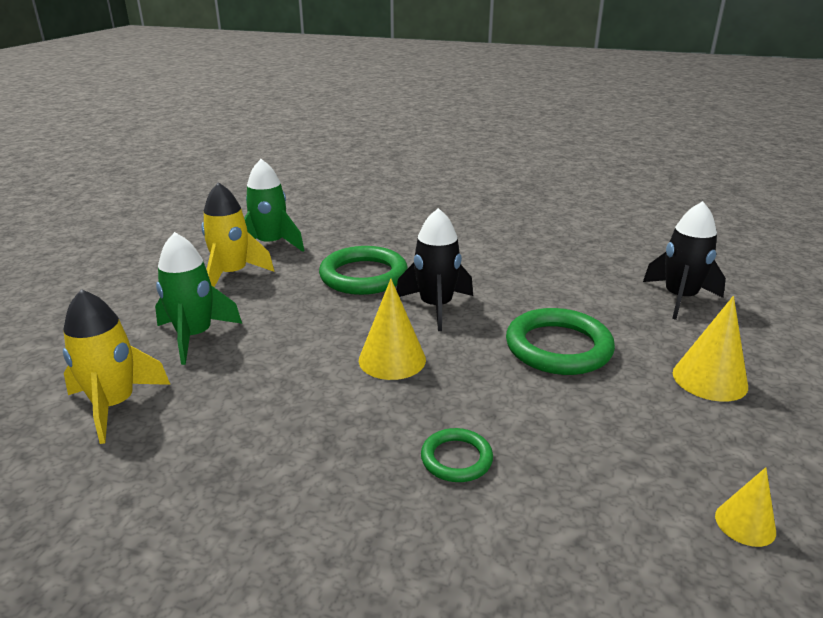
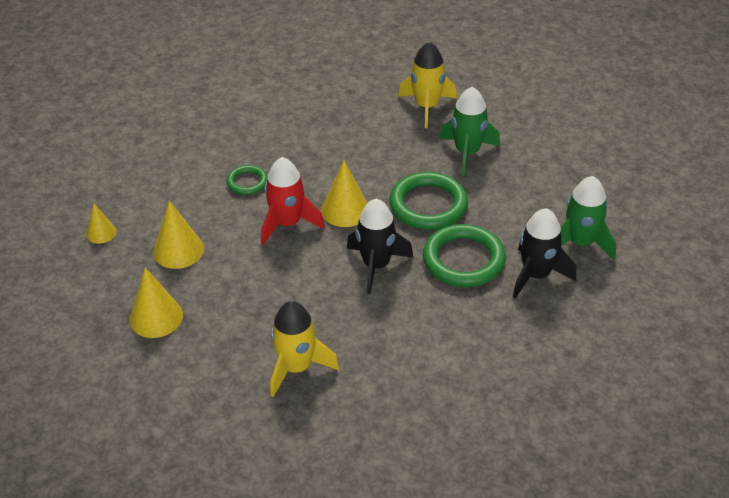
camera: 135 degrees right, 15 degrees up
(232, 274) = (542, 200): yellow rocket -> yellow rocket (296, 367)
(469, 382) = (287, 223): none -> red rocket
(558, 347) = (264, 283): green ring -> green ring (428, 205)
(632, 429) = (178, 250): none -> yellow cone
(679, 298) = (221, 399): black rocket -> black rocket (536, 275)

